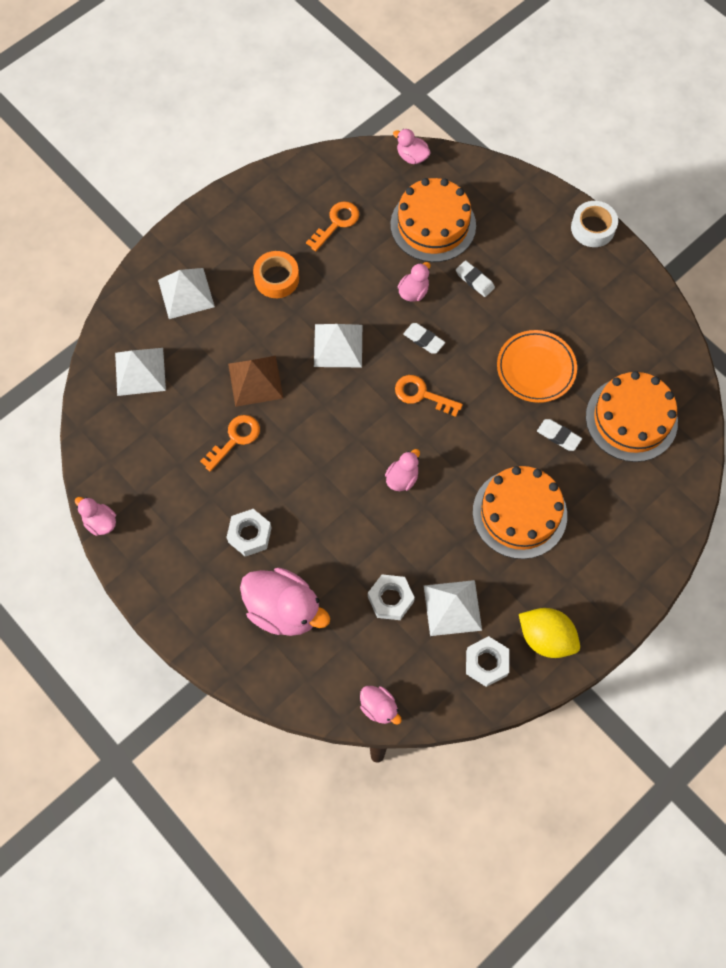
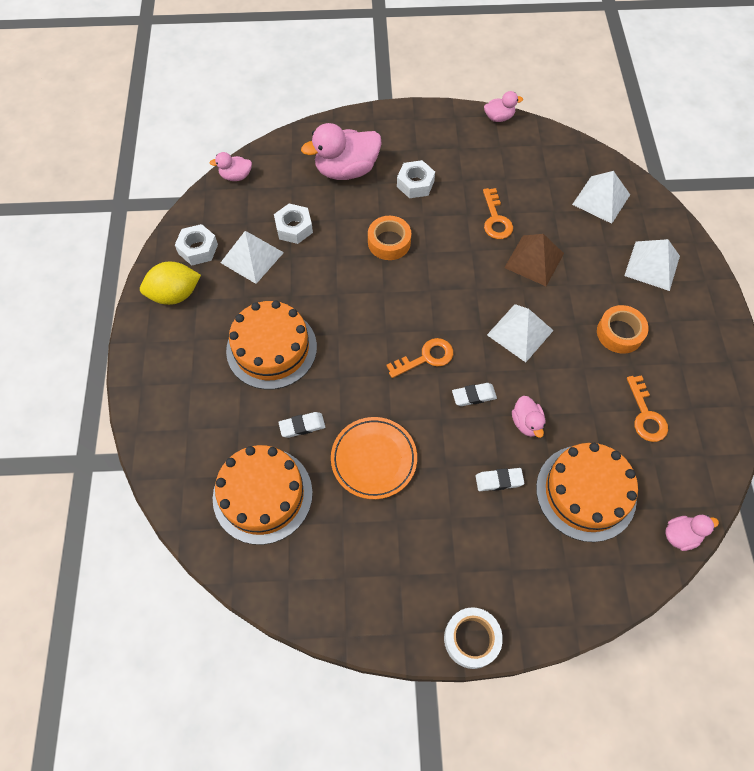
camera: 130 degrees right, 5 degrees down
(335, 506) = (389, 242): none -> orange tape
(402, 478) = (371, 295): pink duck -> none

